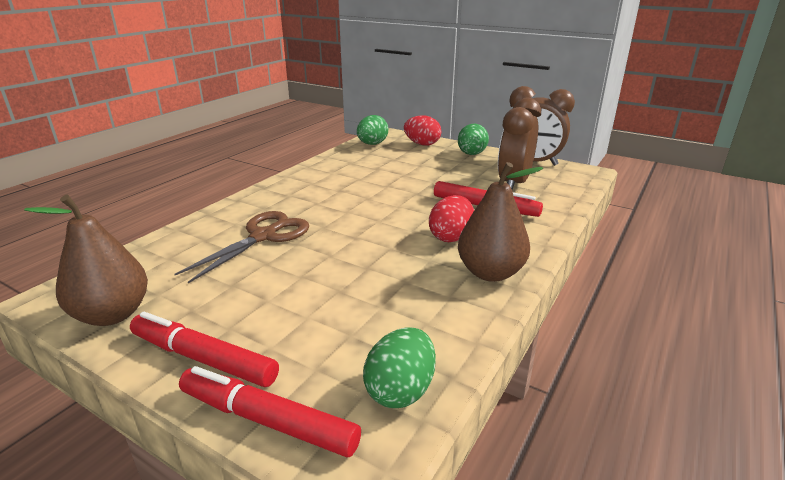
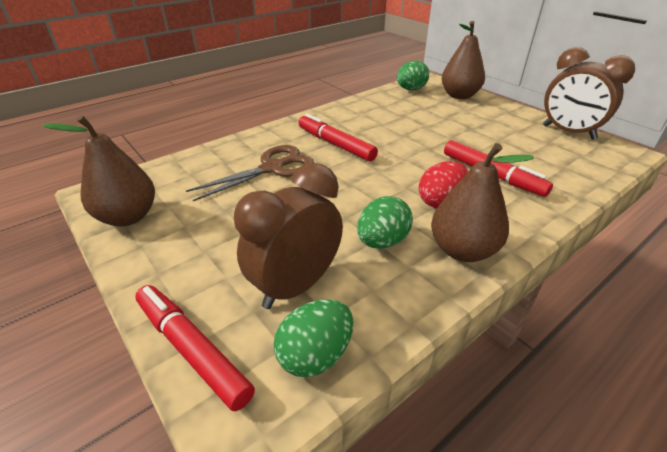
camera: 20 degrees right, 10 degrees up
(203, 358) = (172, 275): red marker -> red marker (335, 144)
(422, 144) = (459, 95): red egg -> brown pear
(471, 154) = (505, 113): green egg -> green egg (382, 241)
(513, 183) = (535, 153): brown clock -> brown clock (296, 286)

